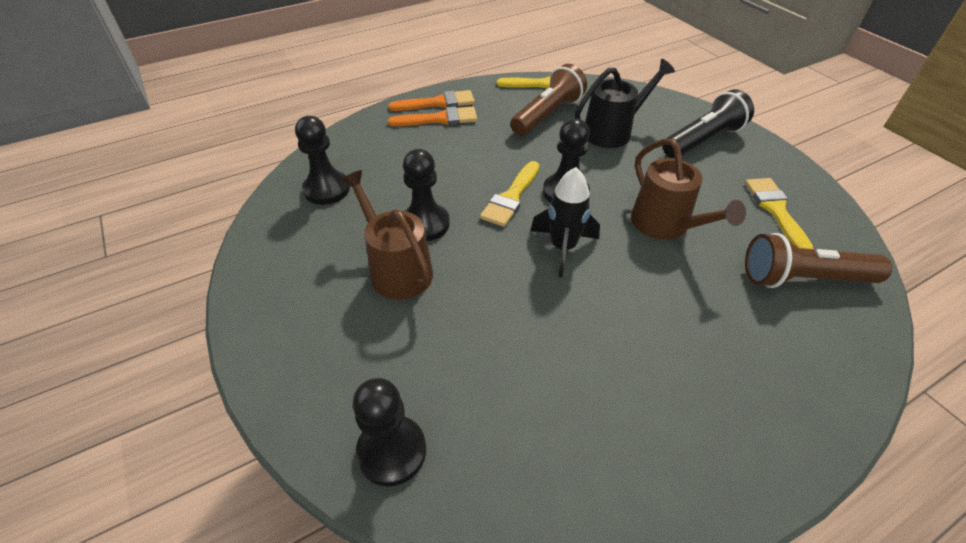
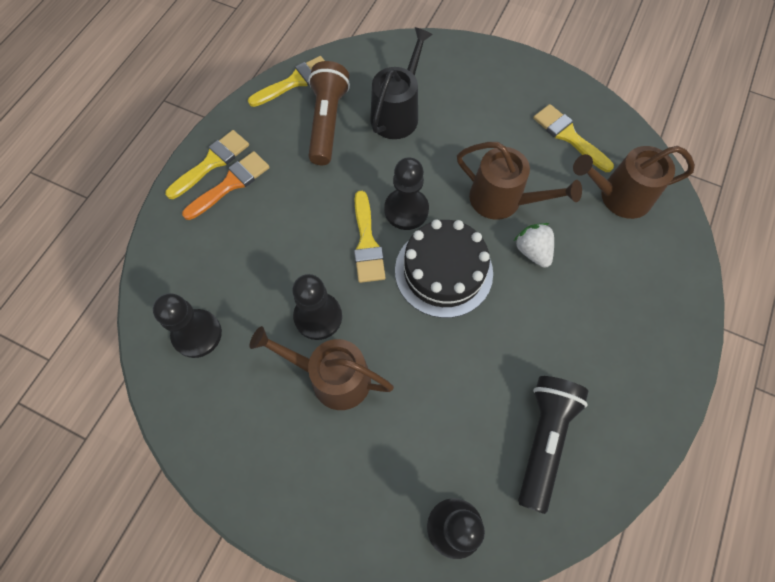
camera: 35 degrees left, 20 degrees up
(438, 103) = (212, 162): orange brush -> yellow brush
(563, 247) = (443, 271): black rocket -> black cake
(667, 275) = (532, 251): none -> white strawberry
(703, 140) = (475, 83): black flashlight -> black flashlight (544, 440)
(802, 278) = (619, 196): brown flashlight -> brown watering can

